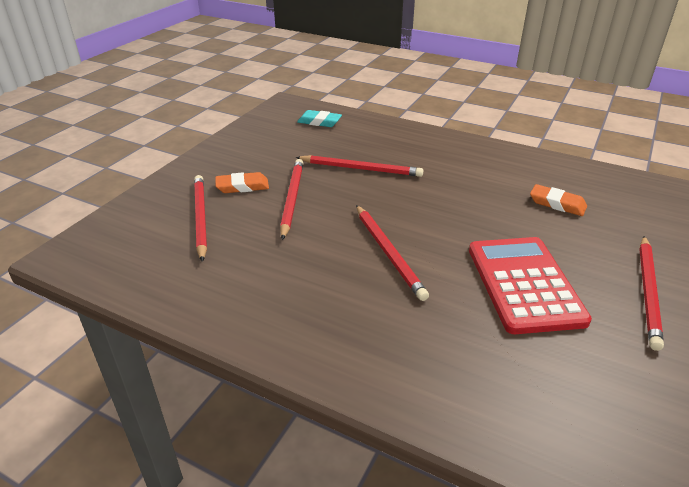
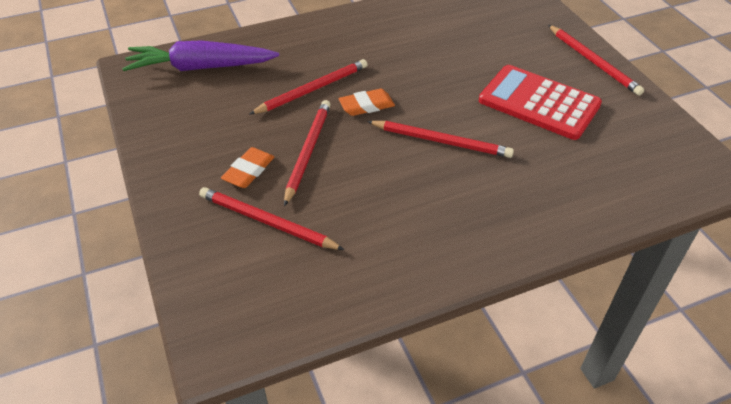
camera: 50 degrees left, 10 degrees up
(292, 199) = (308, 151): red pencil -> red pencil turned 60 degrees clockwise
(319, 122) = (200, 67): turquoise eraser -> purple carrot
(557, 204) = (474, 32): orange eraser -> orange eraser (366, 106)

